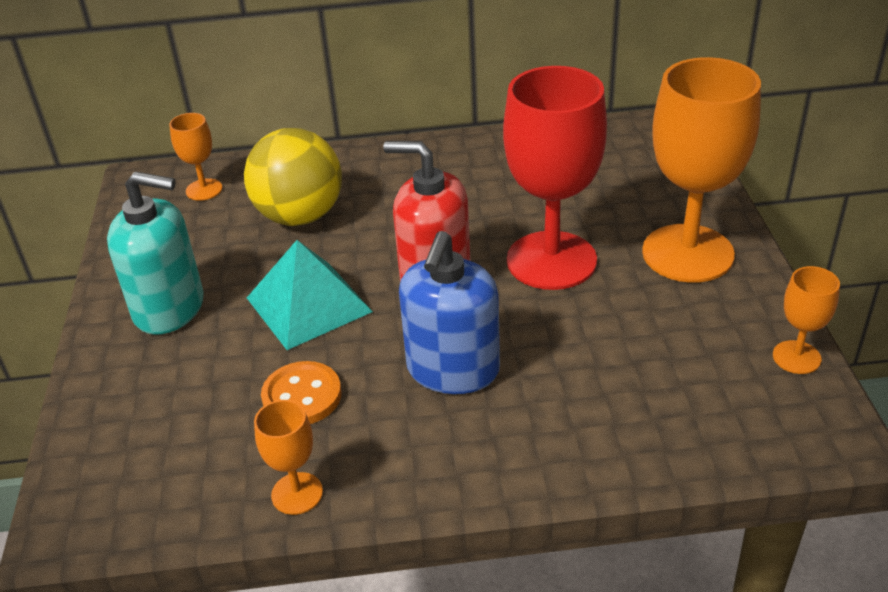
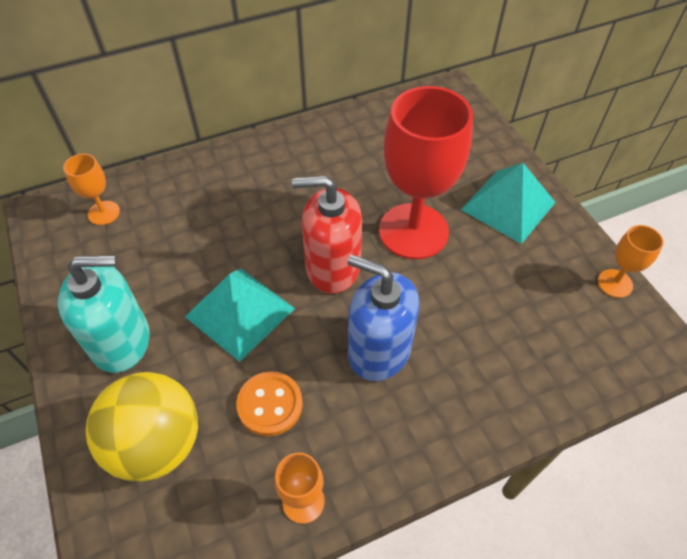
camera: 20 degrees left, 15 degrees up
(300, 216) = (198, 225): yellow ball -> yellow ball (157, 443)
(453, 370) = (379, 350): blue soap dispenser -> blue soap dispenser turned 120 degrees clockwise
(687, 253) = (508, 206): orange goblet -> turquoise pyramid

